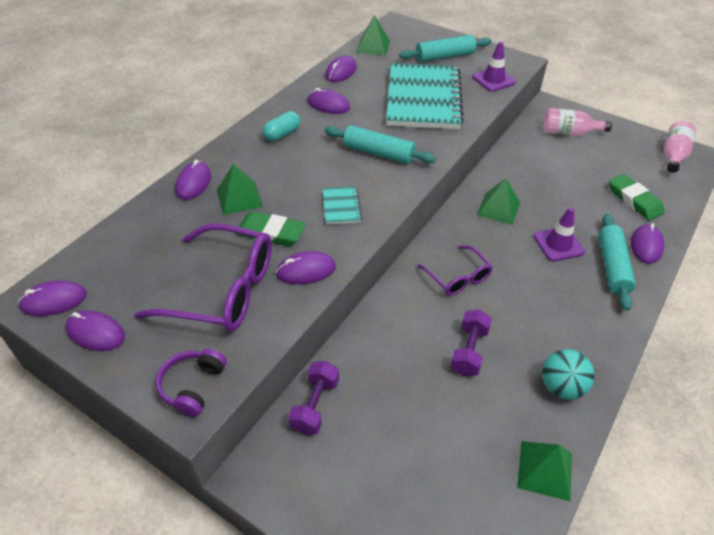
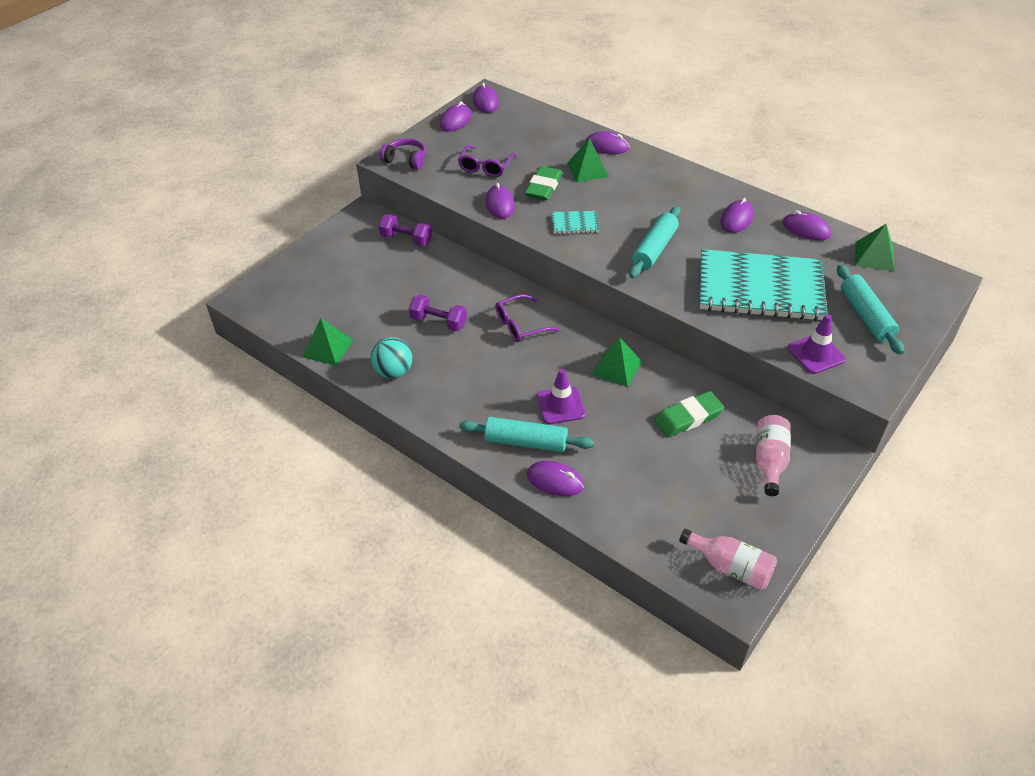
camera: 95 degrees right, 0 degrees up
(223, 290) = (485, 167): purple glasses -> purple glasses, size x0.56
(282, 134) = (681, 190): turquoise capsule -> none
(634, 200) = (633, 493): green eraser -> green eraser (688, 417)

